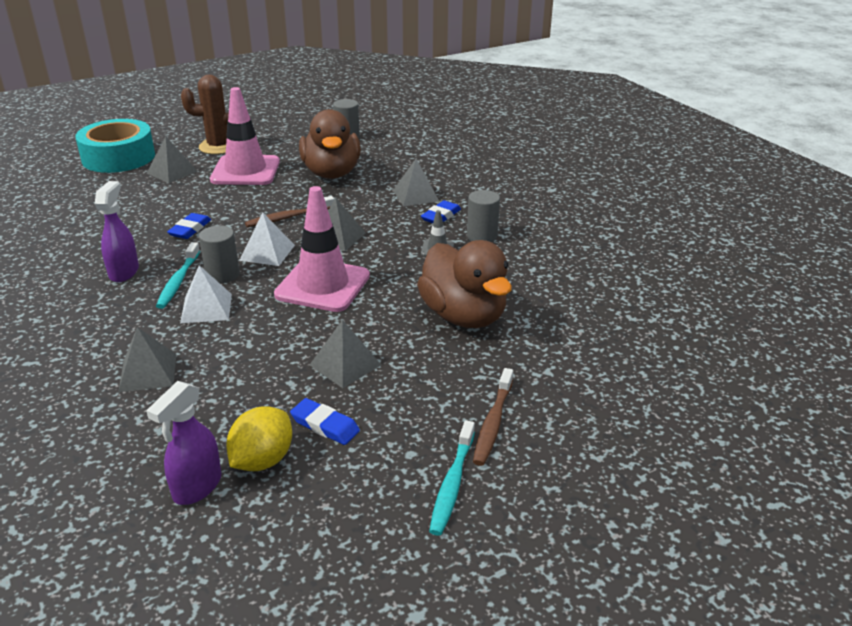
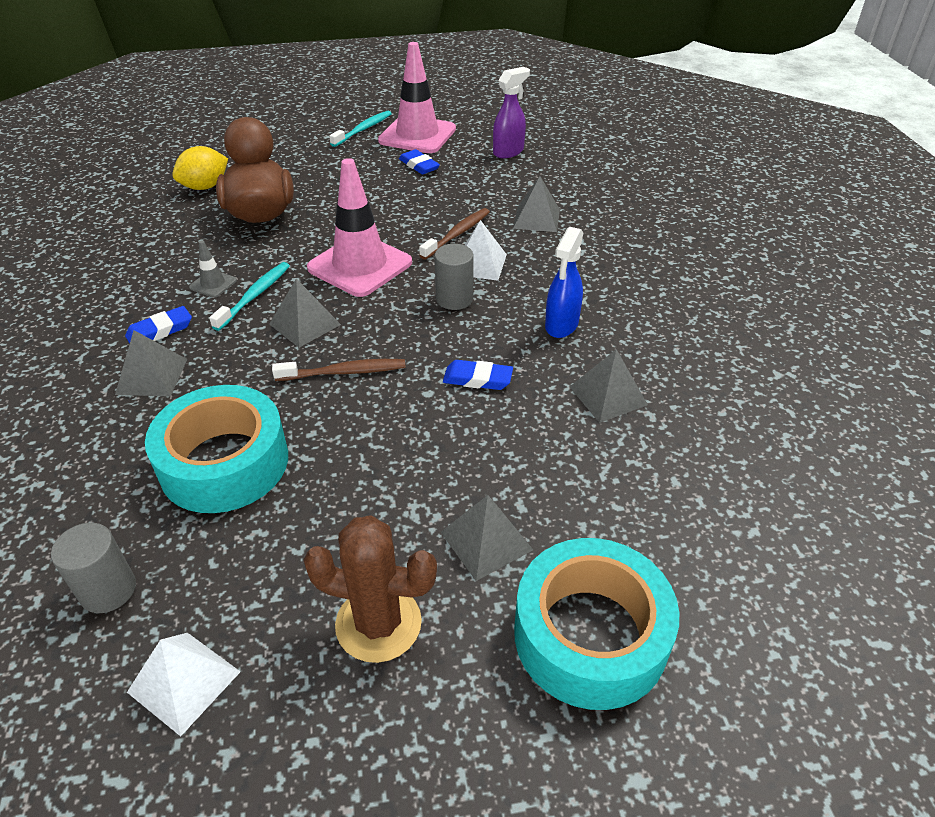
camera: 160 degrees left, 10 degrees up
(124, 272) = (561, 325): purple spray bottle -> blue spray bottle
(178, 281) = (502, 300): turquoise toothbrush -> turquoise toothbrush (254, 295)
(190, 229) = (477, 379): blue eraser -> blue eraser turned 60 degrees clockwise
(245, 171) = (358, 508): pink traffic cone -> pink traffic cone (417, 135)
(262, 460) = (466, 156): yellow lemon -> yellow lemon (205, 187)
(267, 252) = (396, 319): white pyramid -> white pyramid (184, 681)
(331, 173) = (224, 462): brown duck -> turquoise tape
(345, 364) = (383, 196): grey pyramid -> grey pyramid (608, 395)
(482, 236) = (149, 291): grey cylinder -> none
(493, 423) = (313, 148): brown toothbrush -> brown toothbrush (457, 234)

